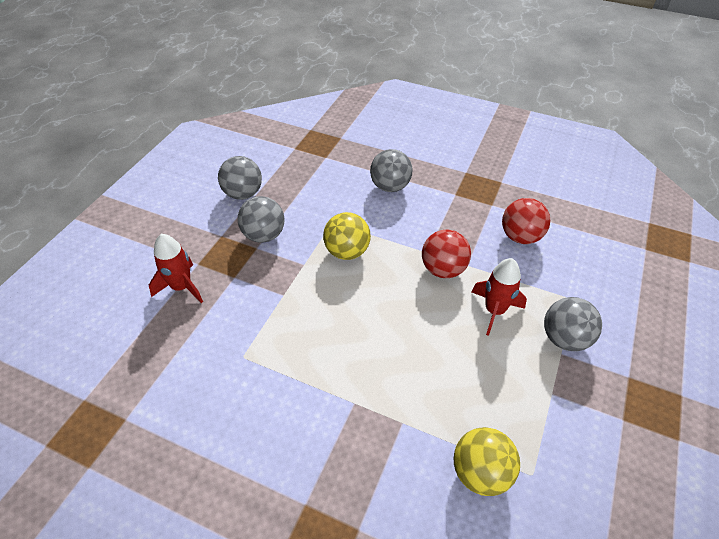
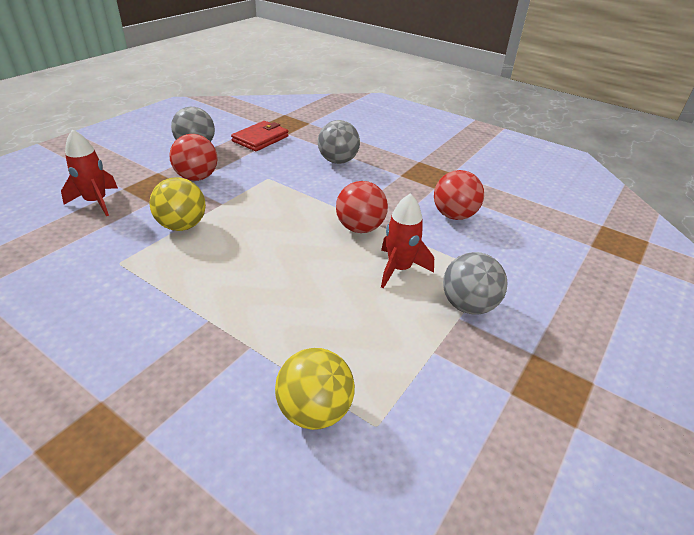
camera: 10 degrees right, 10 degrees down
(264, 235) = (197, 177): grey ball -> red ball
(302, 170) = (260, 139): none -> red wallet
(347, 252) = (269, 200): yellow ball -> yellow ball (182, 226)

